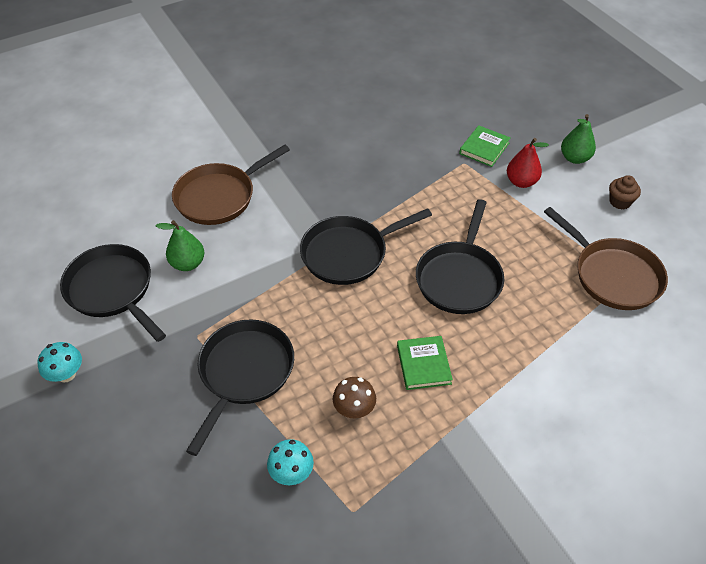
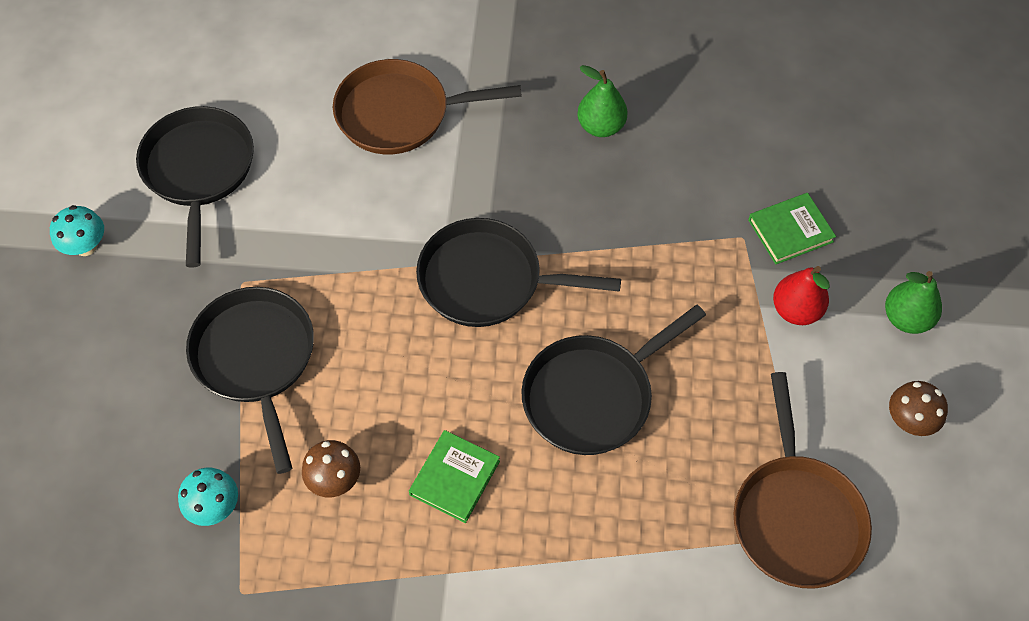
camera: 35 degrees right, 10 degrees up
(188, 263) = (299, 184): green pear -> green pear (601, 126)
(244, 373) = (256, 359): black pan -> black pan turned 75 degrees counterclockwise
(620, 202) = (909, 421): brown cupcake -> brown mushroom

